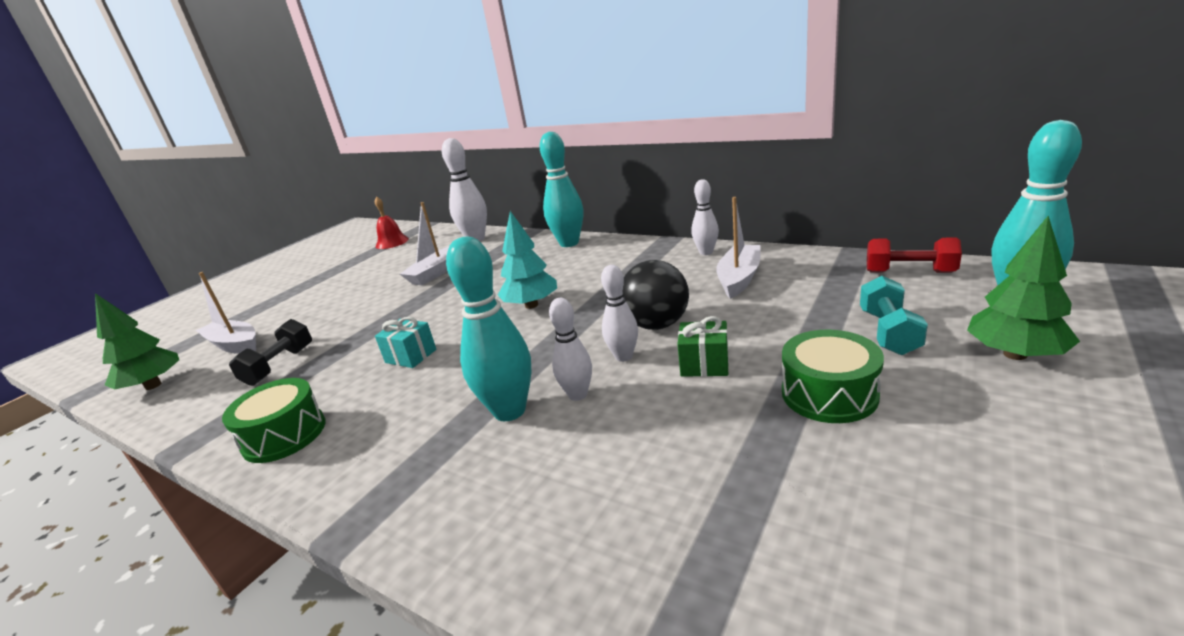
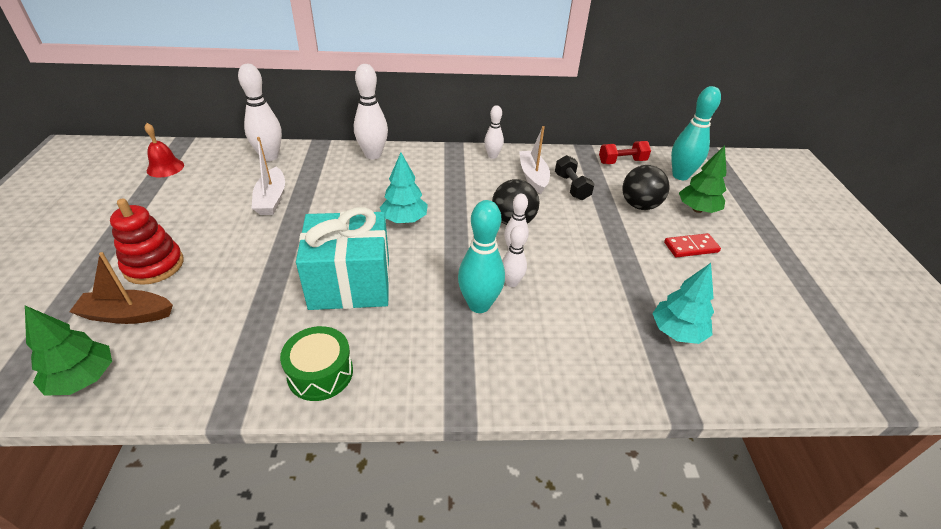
camera: 40 degrees left, 15 degrees up
(234, 345) = (127, 315): white boat -> brown boat
(279, 365) = (222, 321): black dumbbell -> black dumbbell (571, 187)
(295, 312) = (154, 265): none -> red stacking toy
(411, 356) = (350, 283): turquoise gift -> turquoise gift, size x2.41
(569, 243) = (373, 155): turquoise bowling pin -> white bowling pin
(704, 364) = (566, 244): green gift -> none
(781, 544) = (677, 332): none -> turquoise tree
(829, 394) = (640, 249): green drum -> none
(888, 332) = (639, 205): turquoise dumbbell -> black ball
(945, 411) = (691, 247): none -> red domino

